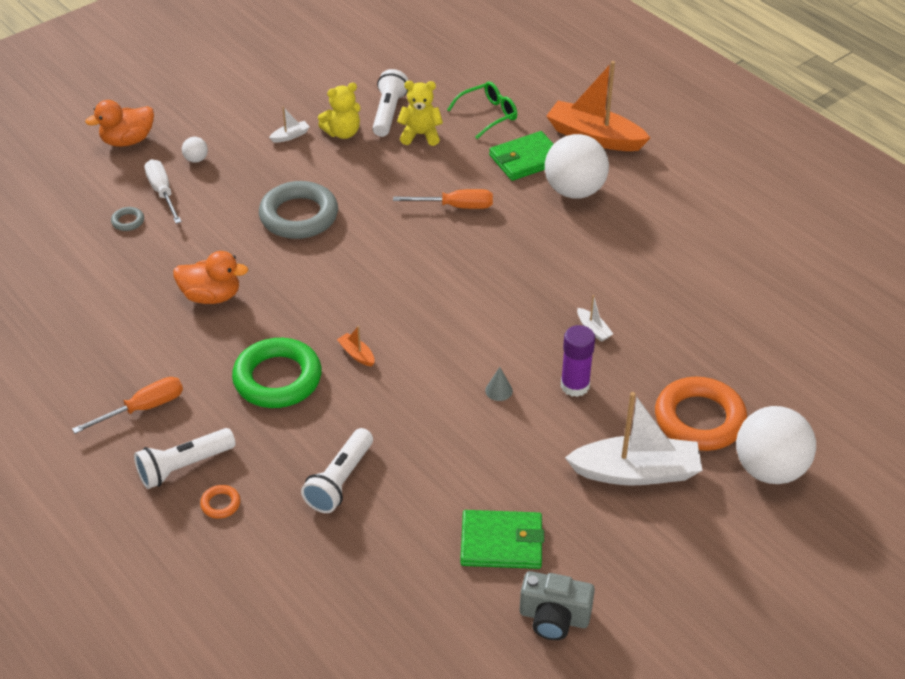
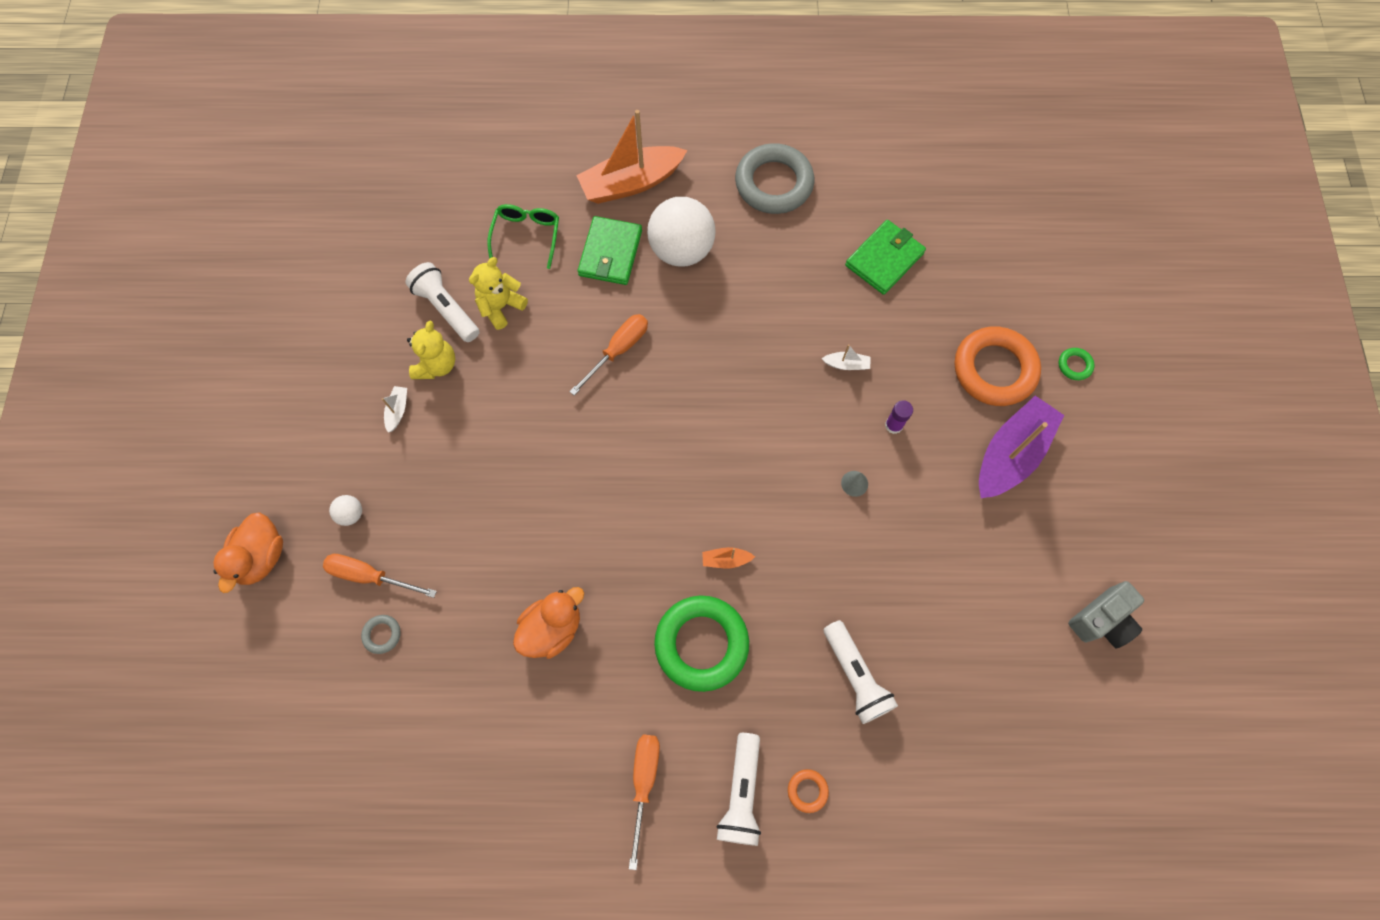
camera: 50 degrees left, 25 degrees up
(162, 192) = (370, 576): white screwdriver -> orange screwdriver
(299, 216) = (514, 482): grey ring -> grey ring (774, 183)
(501, 542) = (1007, 602): green wallet -> green wallet (884, 259)
(575, 385) = (893, 425): purple glue stick -> purple glue stick, size x0.63
(636, 472) = (1011, 454): white boat -> purple boat
(769, 469) = (1074, 365): white ball -> green ring

